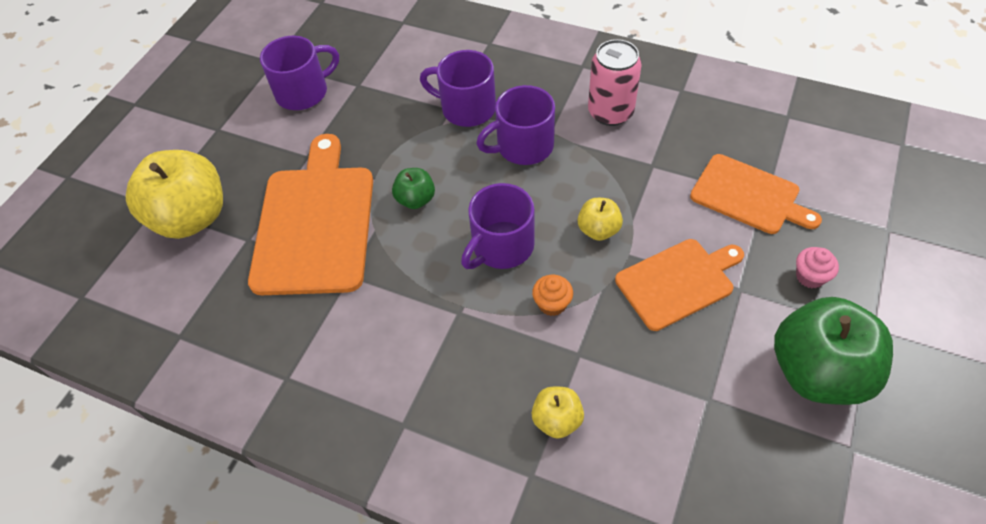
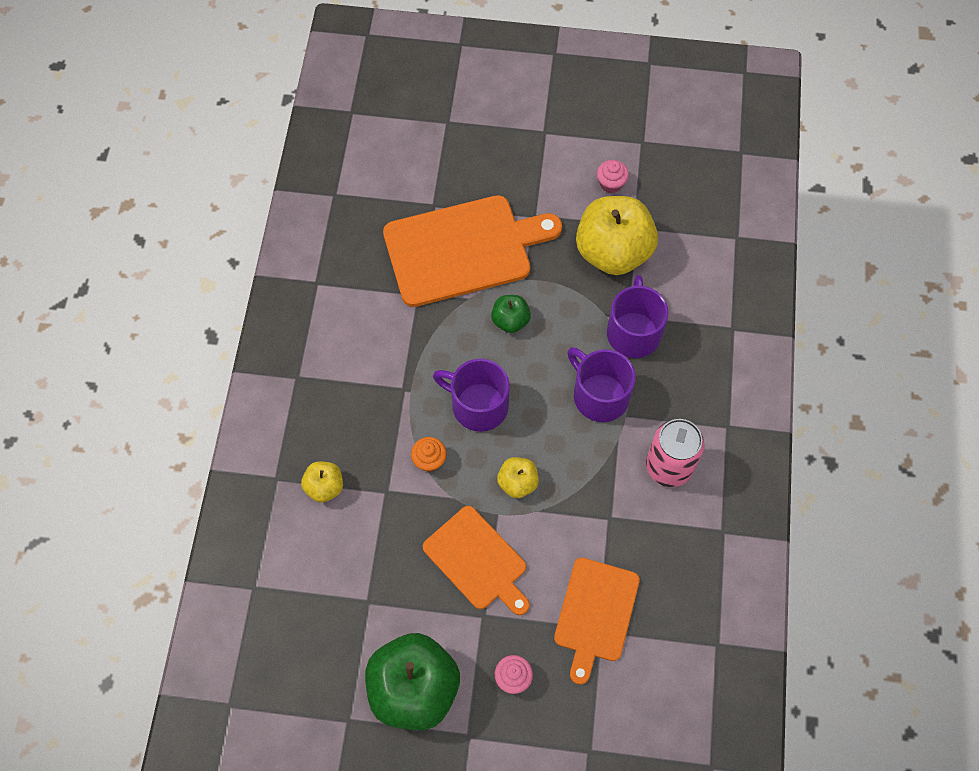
camera: 70 degrees right, 10 degrees up
(192, 217) = (444, 154): yellow apple -> yellow apple (613, 252)
(303, 92) = (611, 184): purple mug -> pink cupcake

